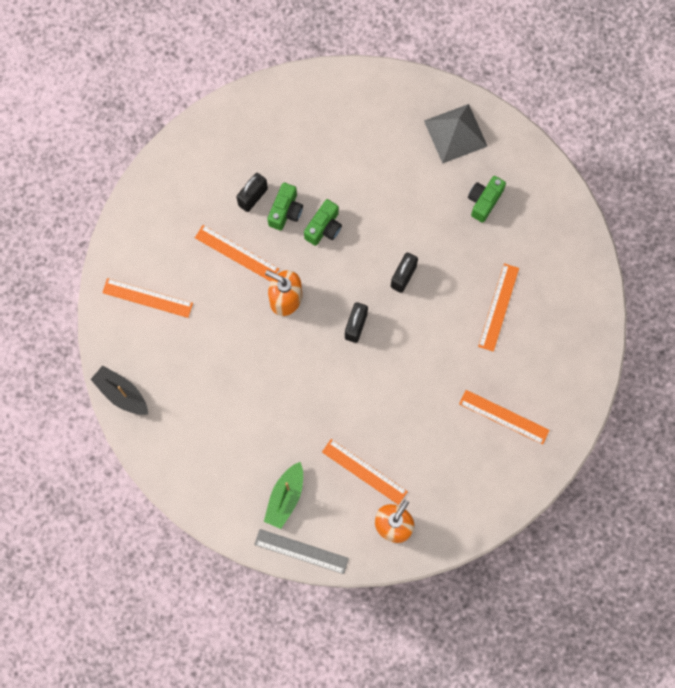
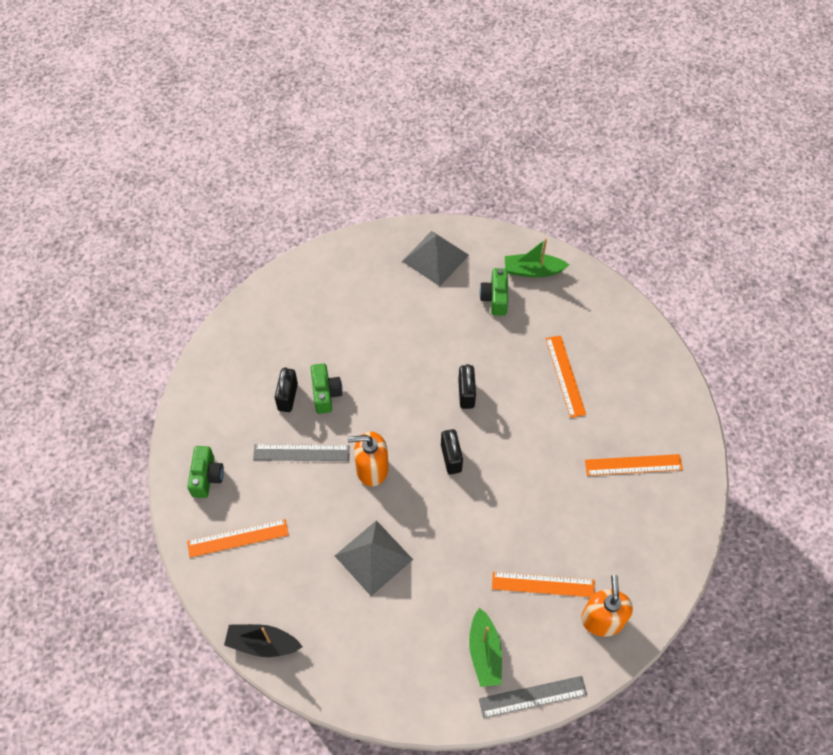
camera: 30 degrees left, 15 degrees down
(236, 253) = (301, 452): orange ruler -> grey ruler
(244, 373) = (373, 557): none -> grey pyramid
(324, 228) = (369, 390): green camera -> green camera (207, 477)
(535, 193) = (533, 270): none -> green boat

